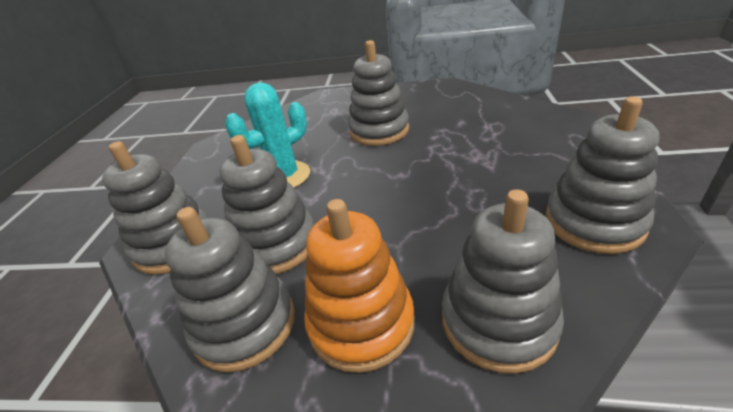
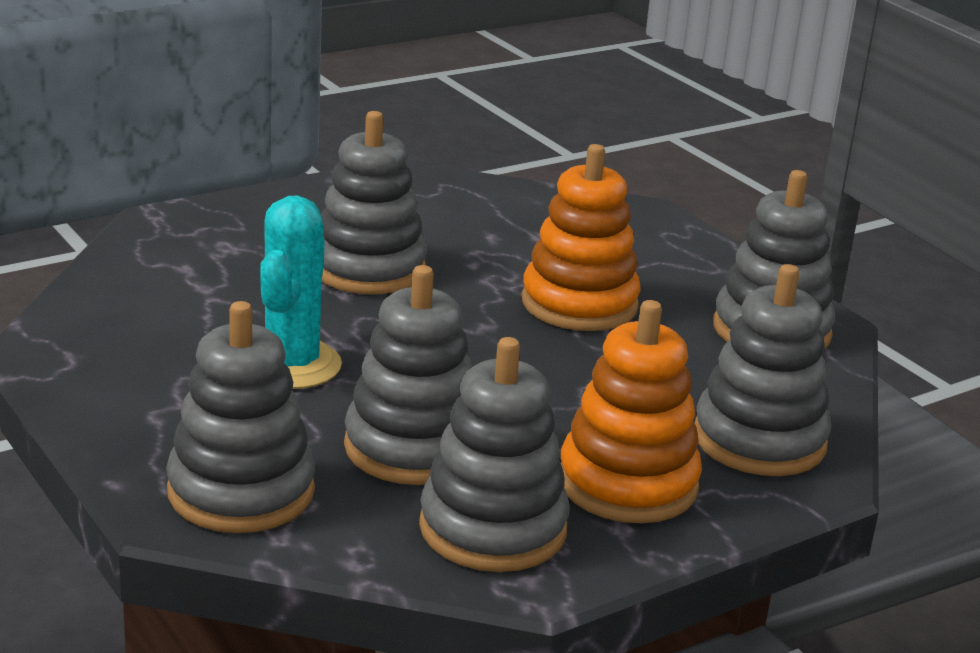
camera: 45 degrees left, 10 degrees down
(469, 172) = (579, 304): none -> orange stacking toy

